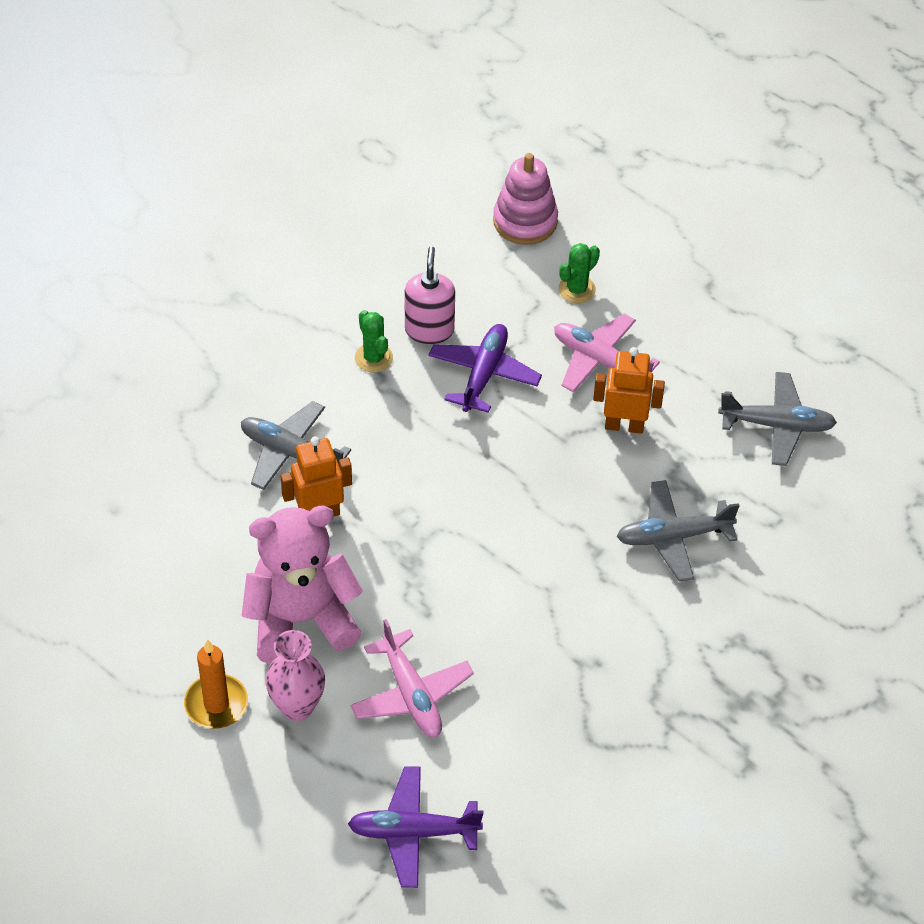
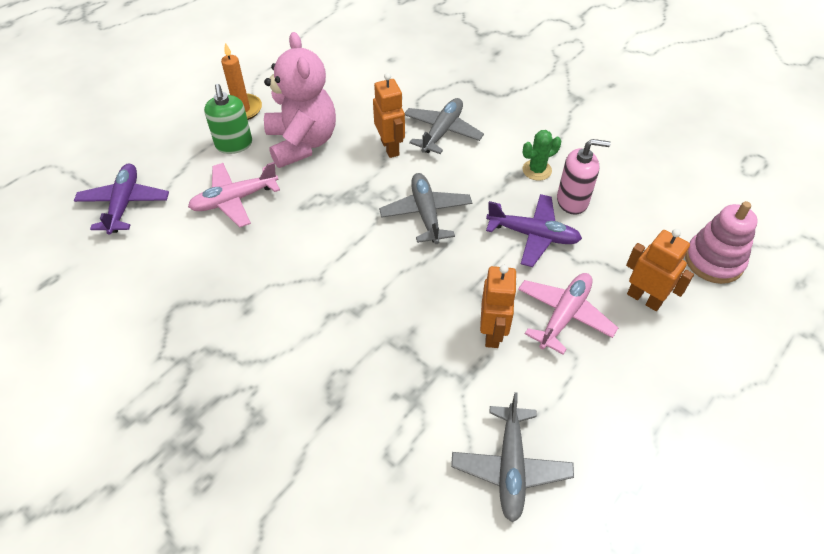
camera: 90 degrees right, 0 degrees up
(297, 706) = (234, 144): pink vase -> green soap dispenser
(577, 289) = (644, 298): green cactus -> orange robot
(673, 537) = (371, 369): grey plane -> grey plane (426, 213)

